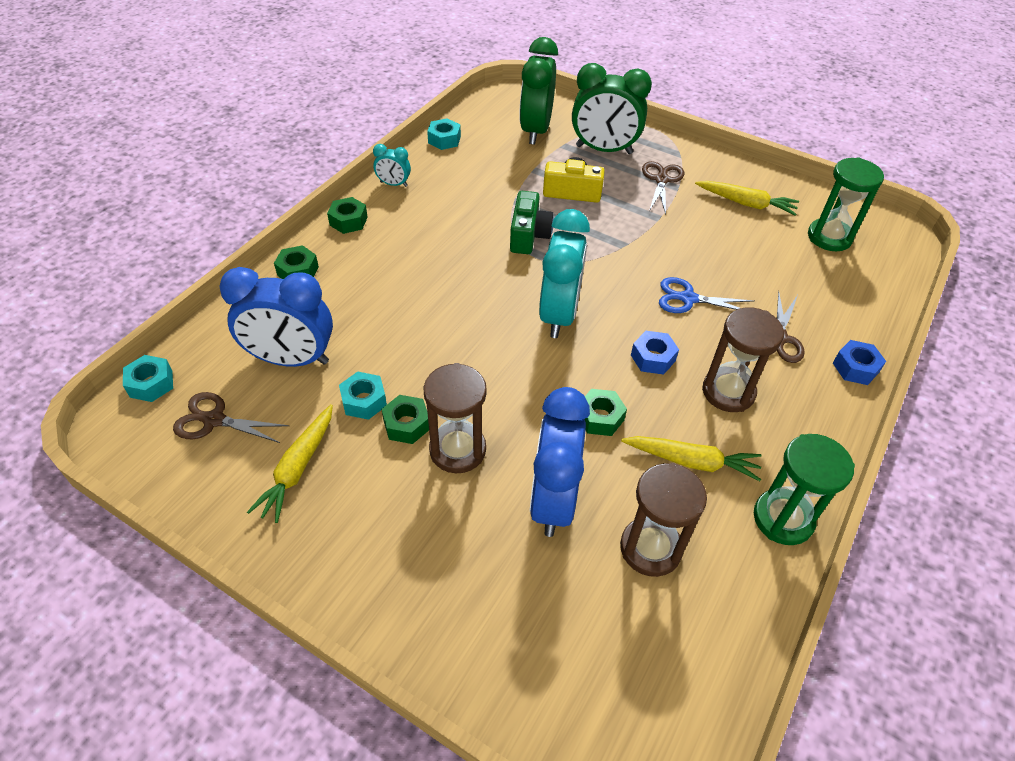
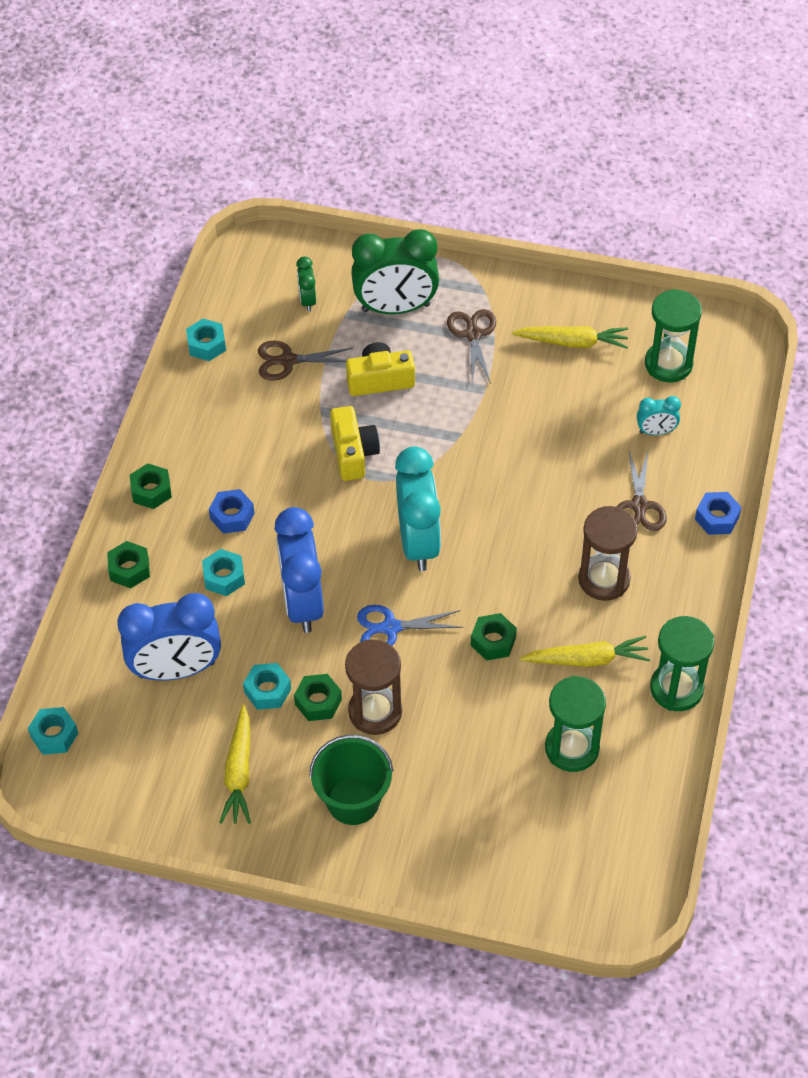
camera: 15 degrees left, 5 degrees up
(214, 420) = (137, 751): brown scissors -> brown scissors (288, 361)
(374, 297) = (224, 577): none -> turquoise nut
(393, 184) = (177, 426): turquoise clock -> turquoise clock (656, 431)
(396, 533) = (353, 801): none -> green bucket
(528, 235) = (353, 453): green camera -> yellow camera
(535, 130) = (307, 300): green clock -> green clock, size x0.47
(553, 500) = (476, 731): blue clock -> blue clock (302, 602)
(650, 548) = (572, 748): brown hourglass -> green hourglass
(653, 358) = (524, 564): blue nut -> blue nut (232, 516)
(688, 298) = (541, 485): blue scissors -> blue scissors (391, 628)

